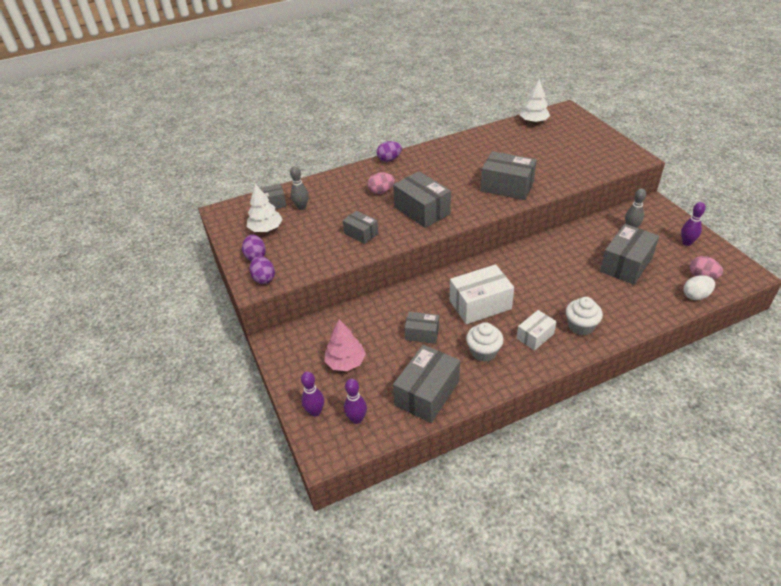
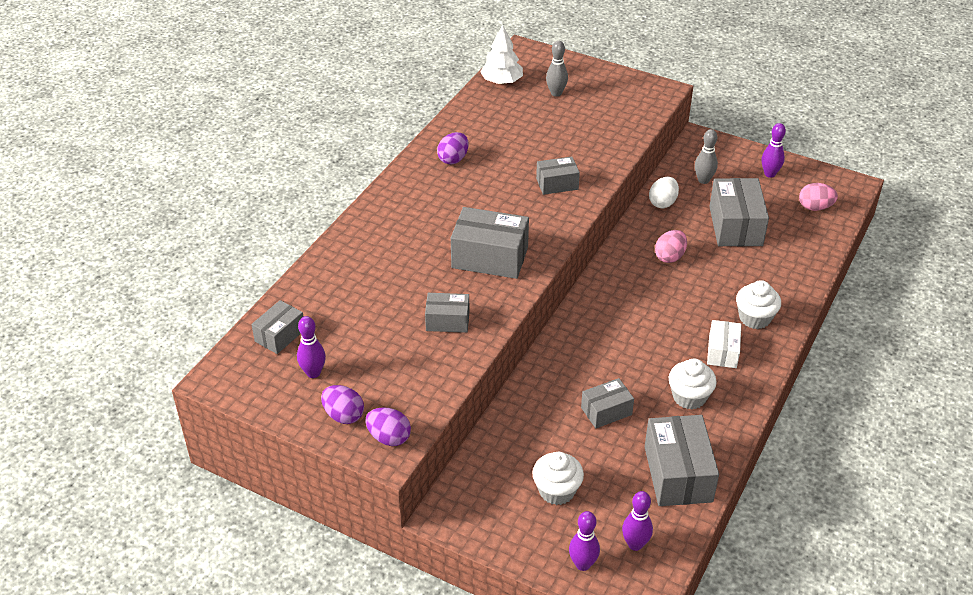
camera: 40 degrees left, 0 degrees up
(266, 229) = (313, 373): white tree -> purple bowling pin
(301, 207) = (328, 321): grey bowling pin -> grey bowling pin (556, 93)
(345, 362) = (557, 490): pink tree -> white cupcake
(381, 191) = (411, 254): pink egg -> pink egg (670, 257)
(389, 159) = (373, 204): purple egg -> purple egg (453, 159)
(480, 305) = (635, 345): white box -> none
(507, 186) = (557, 184): grey box -> grey box, size x0.58
(695, 296) = (826, 231): white egg -> white egg (662, 203)

